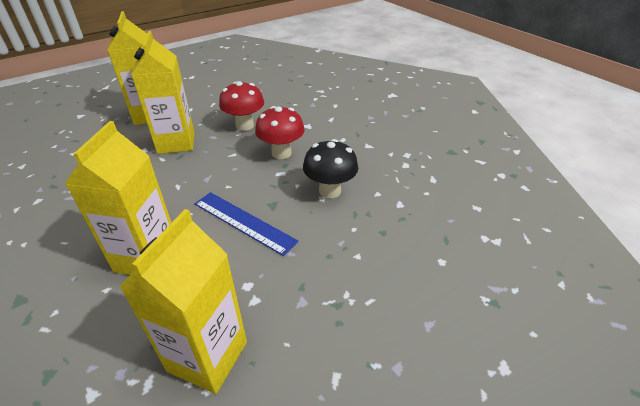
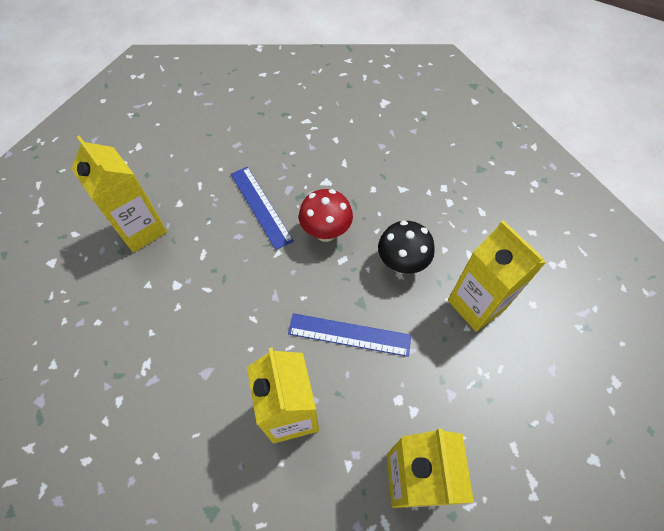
camera: 25 degrees left, 20 degrees up
(176, 143) = (205, 260): yellow carton -> yellow carton (476, 304)
(245, 125) = (261, 206): red mushroom -> blue ruler

